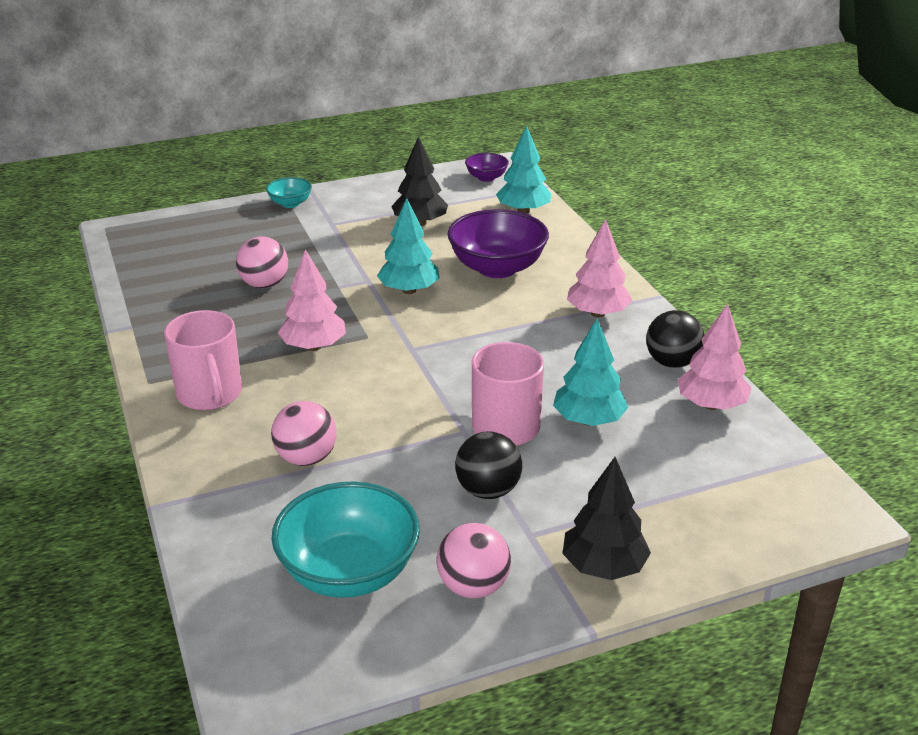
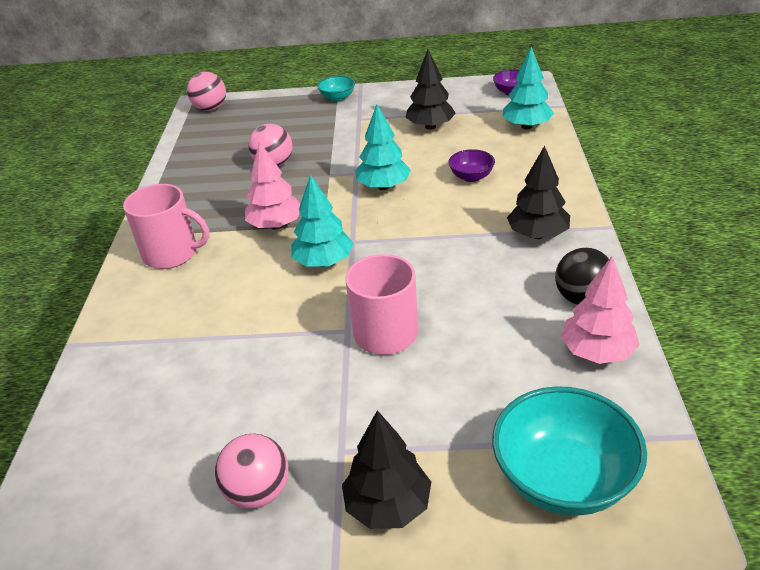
camera: 25 degrees right, 5 degrees up
(210, 394) = (172, 253): pink mug -> pink mug turned 75 degrees counterclockwise
(306, 458) = (205, 327): pink ball -> pink ball (210, 108)
(349, 572) = (167, 446): turquoise bowl -> turquoise bowl (563, 479)
(488, 490) = (331, 395): black ball -> none
(497, 268) = (471, 177): purple bowl -> purple bowl, size x0.50
(589, 420) = (466, 343): turquoise tree -> turquoise tree (324, 262)
(597, 313) = (538, 235): pink tree -> black tree

